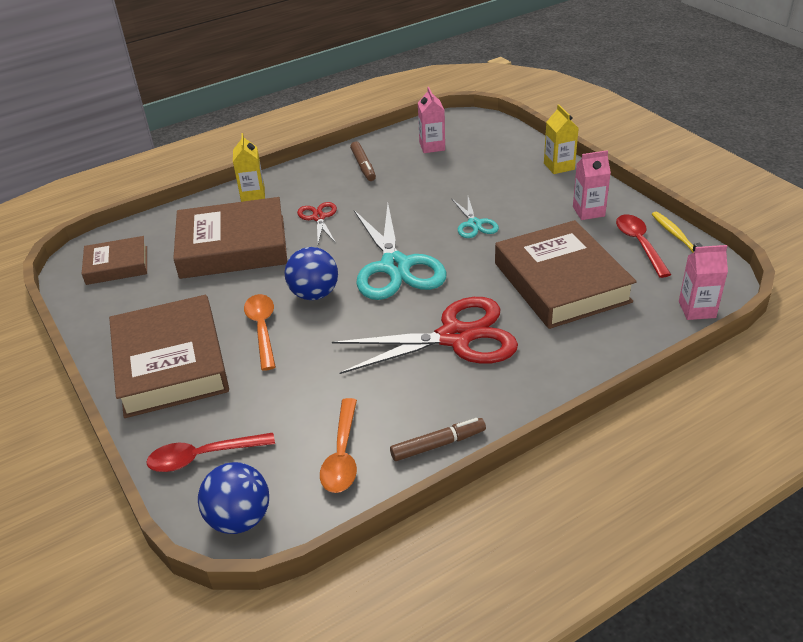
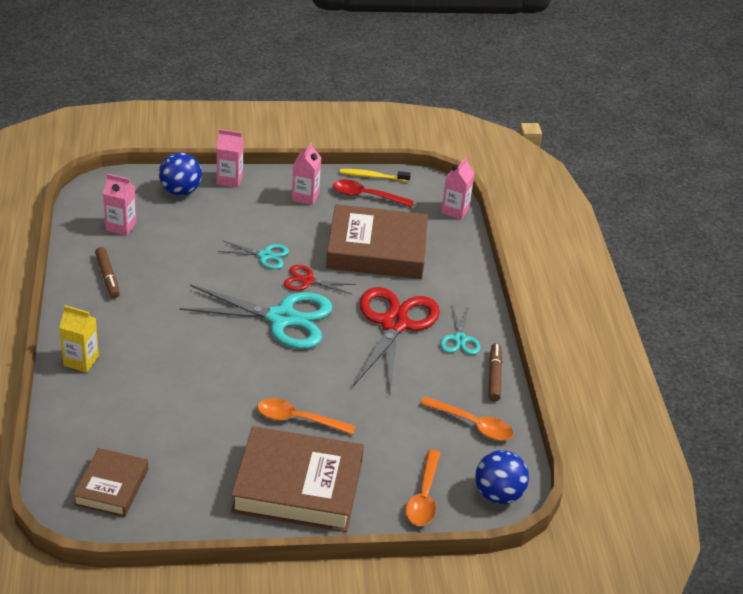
camera: 70 degrees left, 0 degrees up
(203, 456) = (424, 496): red spoon -> orange spoon
(233, 246) = (158, 400): brown book -> none
(314, 294) = (277, 375): blue ball -> blue ball (180, 191)
(319, 217) = (166, 333): red scissors -> red scissors (307, 281)
(363, 166) = (107, 277): brown marker -> brown marker turned 60 degrees clockwise
(476, 393) = (460, 339): none -> turquoise scissors
(559, 166) = (229, 180): yellow carton -> pink carton

